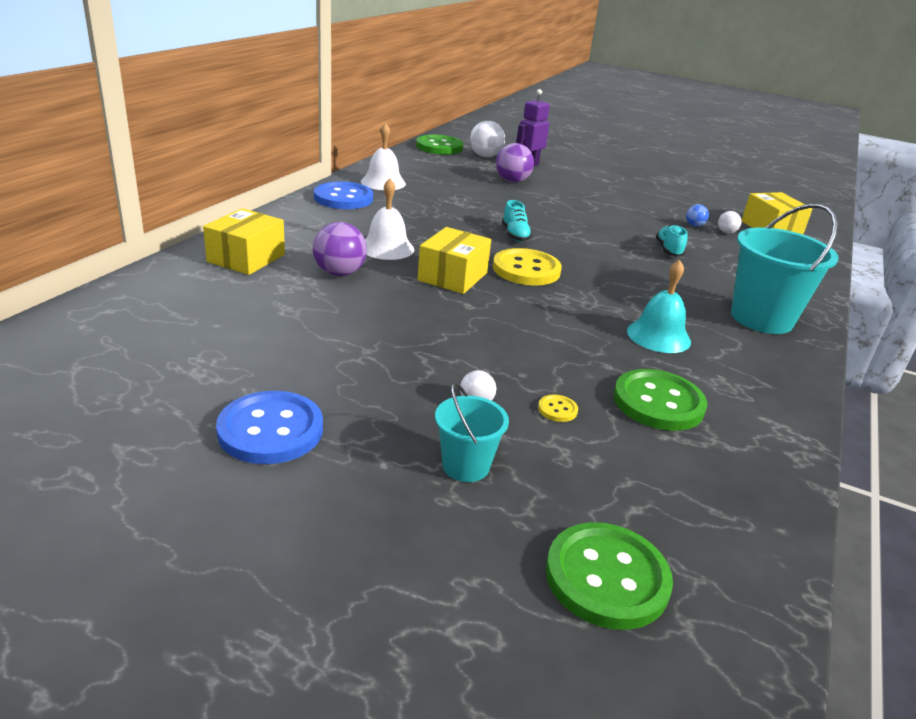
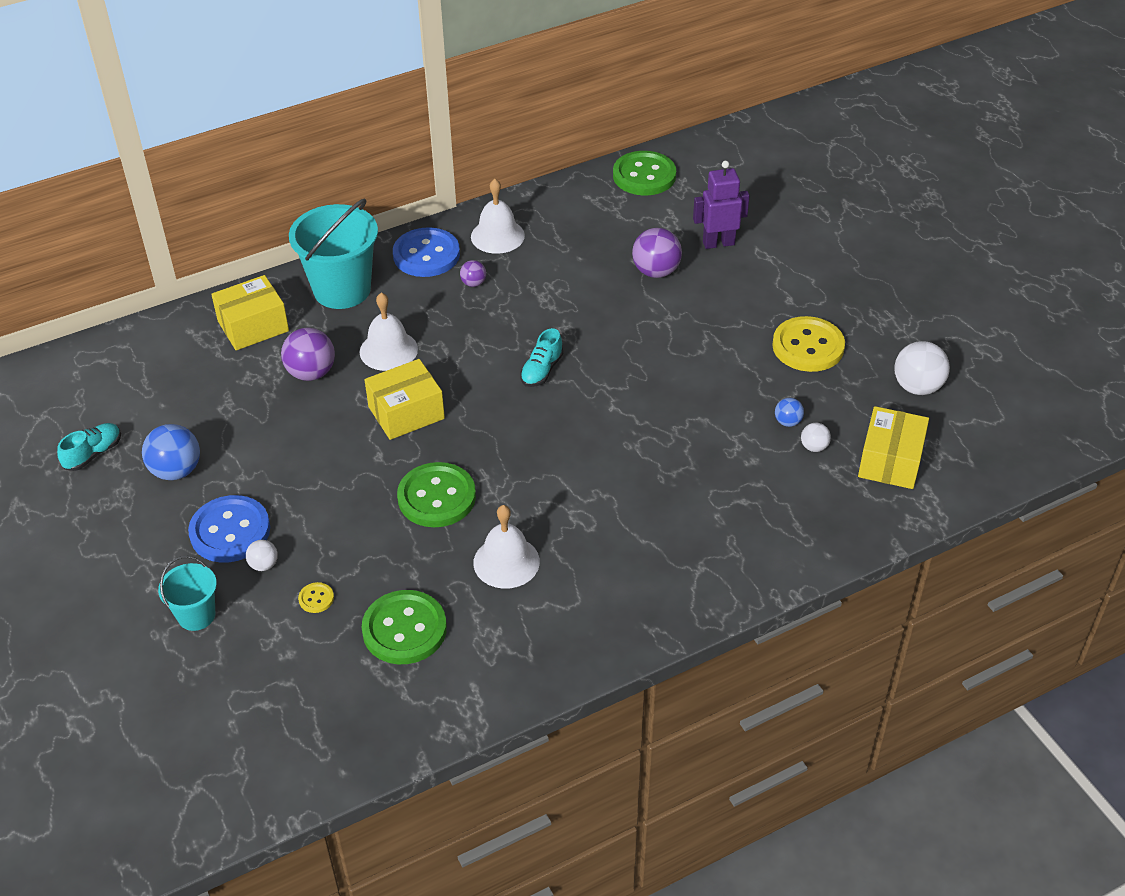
camera: 40 degrees right, 15 degrees up
(270, 430) = (108, 527): blue button -> blue button (230, 531)
(293, 365) = (176, 471): none -> blue ball
(400, 205) = (473, 283): none -> purple ball
(485, 156) = (682, 210): white ball -> white ball (917, 387)
(526, 270) = (489, 427): yellow button -> yellow button (808, 346)
(606, 577) = (187, 737): green button -> green button (437, 497)
(658, 336) = (506, 562): turquoise bell -> white bell
(669, 250) = (690, 452): turquoise shoe -> turquoise shoe (93, 454)
(761, 318) = (648, 585): turquoise bucket -> turquoise bucket (342, 290)

